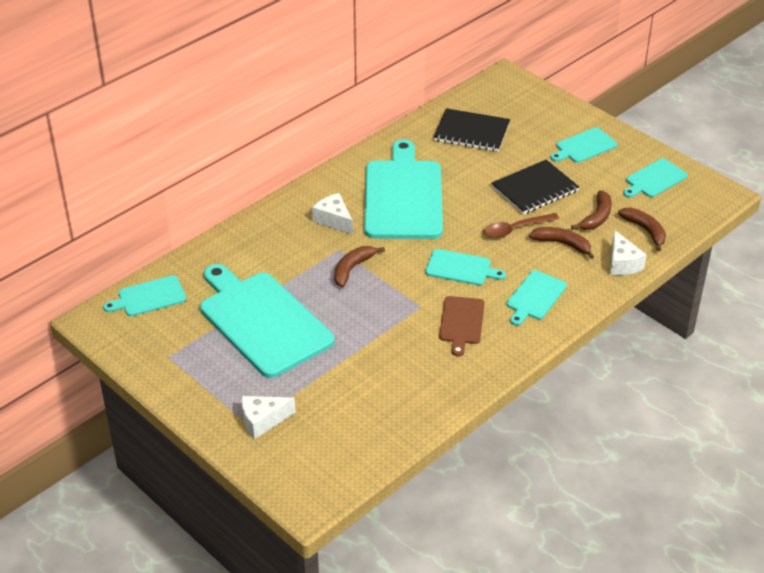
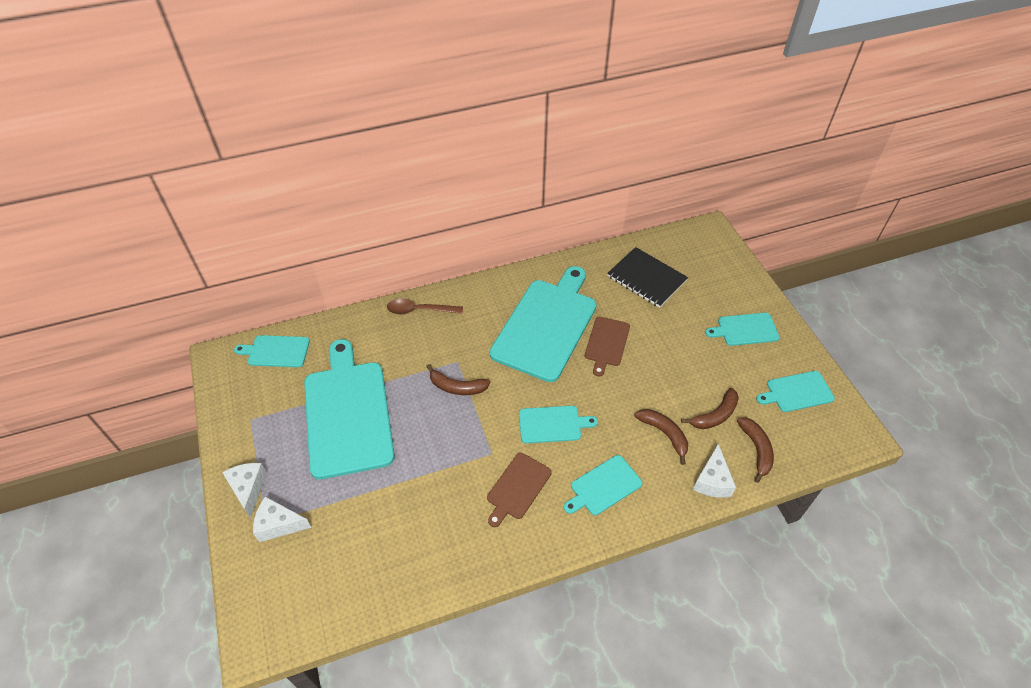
camera: 25 degrees right, 10 degrees up
(334, 220) = (472, 329): white cheese -> white cheese (248, 489)
(352, 268) = (457, 387): brown banana -> brown banana turned 135 degrees counterclockwise
(461, 268) = (552, 424): turquoise cutting board -> turquoise cutting board turned 45 degrees counterclockwise
(468, 193) = (606, 343): none -> brown cutting board
(514, 229) = (627, 400): brown spoon -> brown spoon (419, 310)
(534, 189) = (671, 360): black notebook -> none

